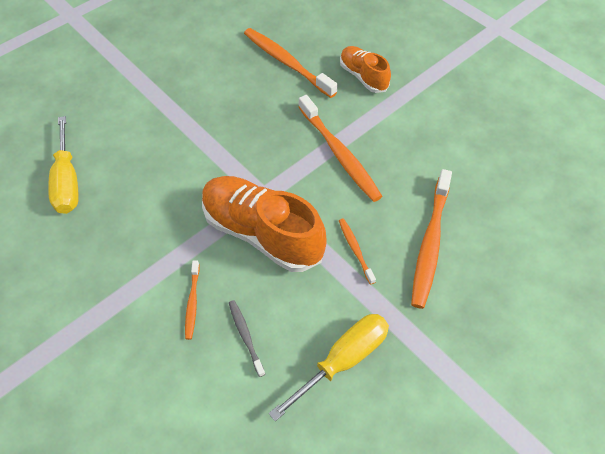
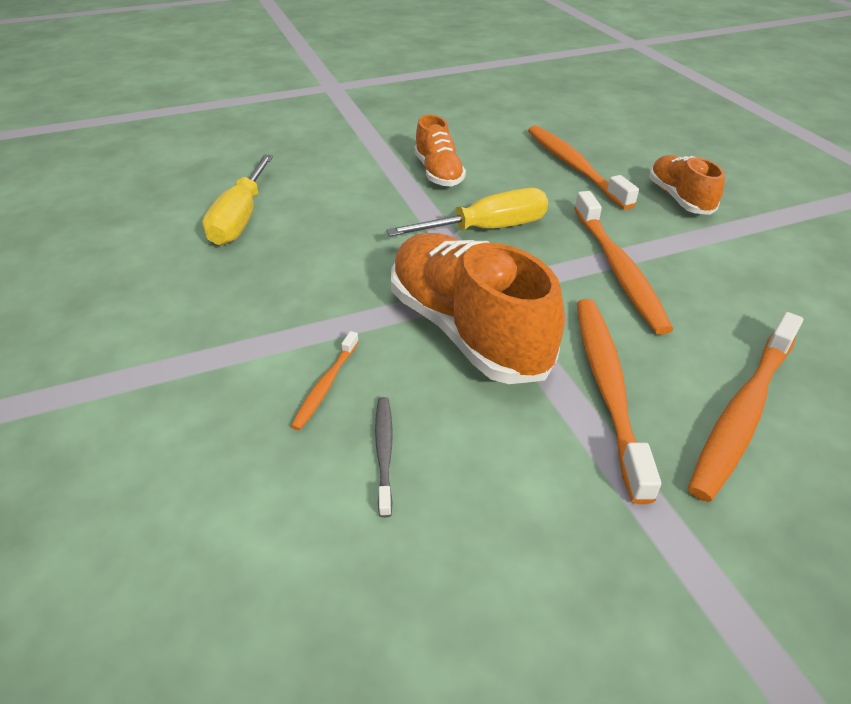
camera: 20 degrees right, 15 degrees down
(193, 95) = (438, 173): none -> orange shoe
(343, 360) = (535, 539): yellow screwdriver -> yellow screwdriver (487, 229)
(355, 249) = (607, 387): orange toothbrush -> orange toothbrush, size x2.01

